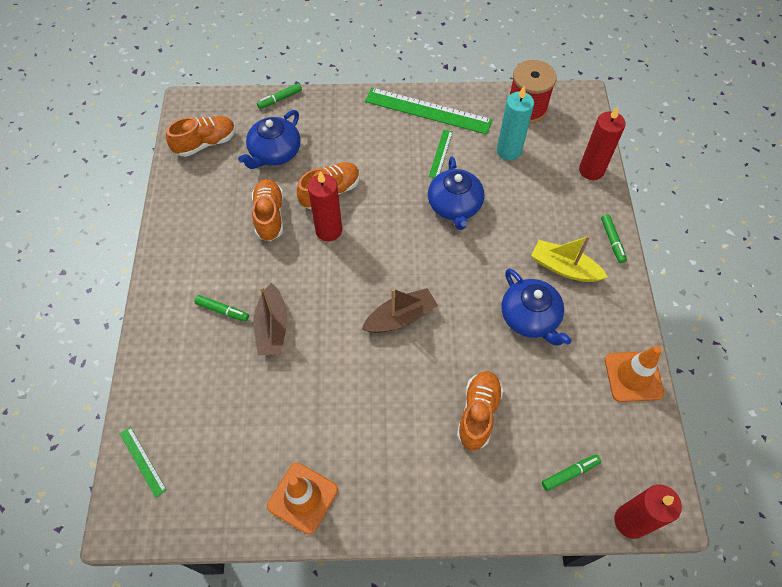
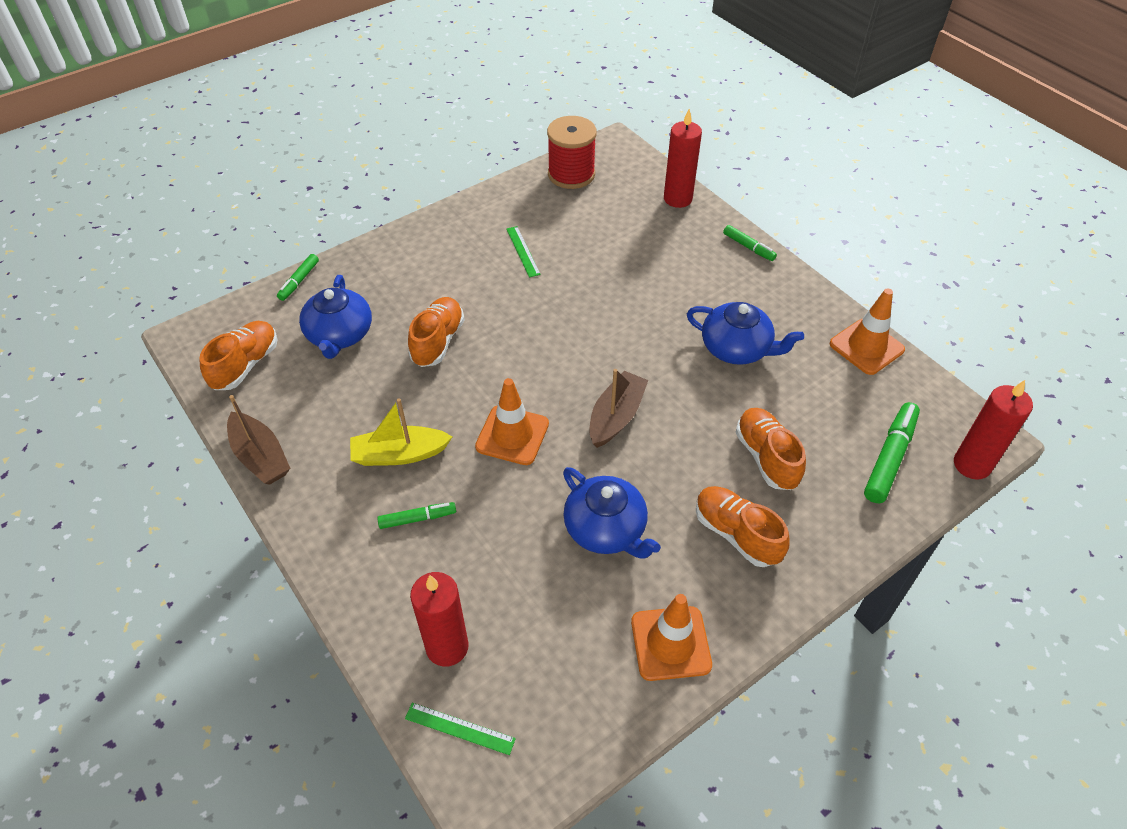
camera: 35 degrees left, 10 degrees down
(269, 216) = (389, 398): orange shoe -> orange shoe (736, 534)
(272, 327) = (490, 502): brown boat -> brown boat (260, 456)
(323, 289) = (512, 435): none -> orange traffic cone
(328, 230) = (468, 377): red candle -> red candle (447, 647)
(428, 111) = (475, 219): green ruler -> none
(454, 206) = (579, 290): blue teapot -> blue teapot (606, 529)
(508, 151) = (587, 218): turquoise candle -> none
(564, 268) = (728, 291): yellow boat -> yellow boat (400, 454)
(570, 473) = (890, 458): green marker -> green marker, size x1.70

